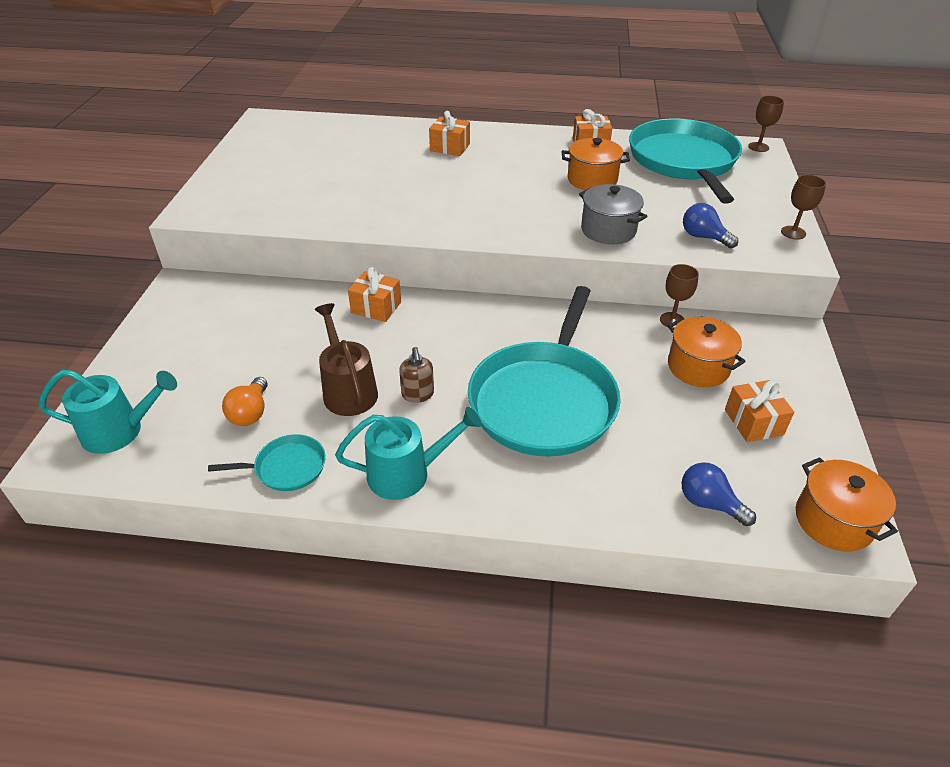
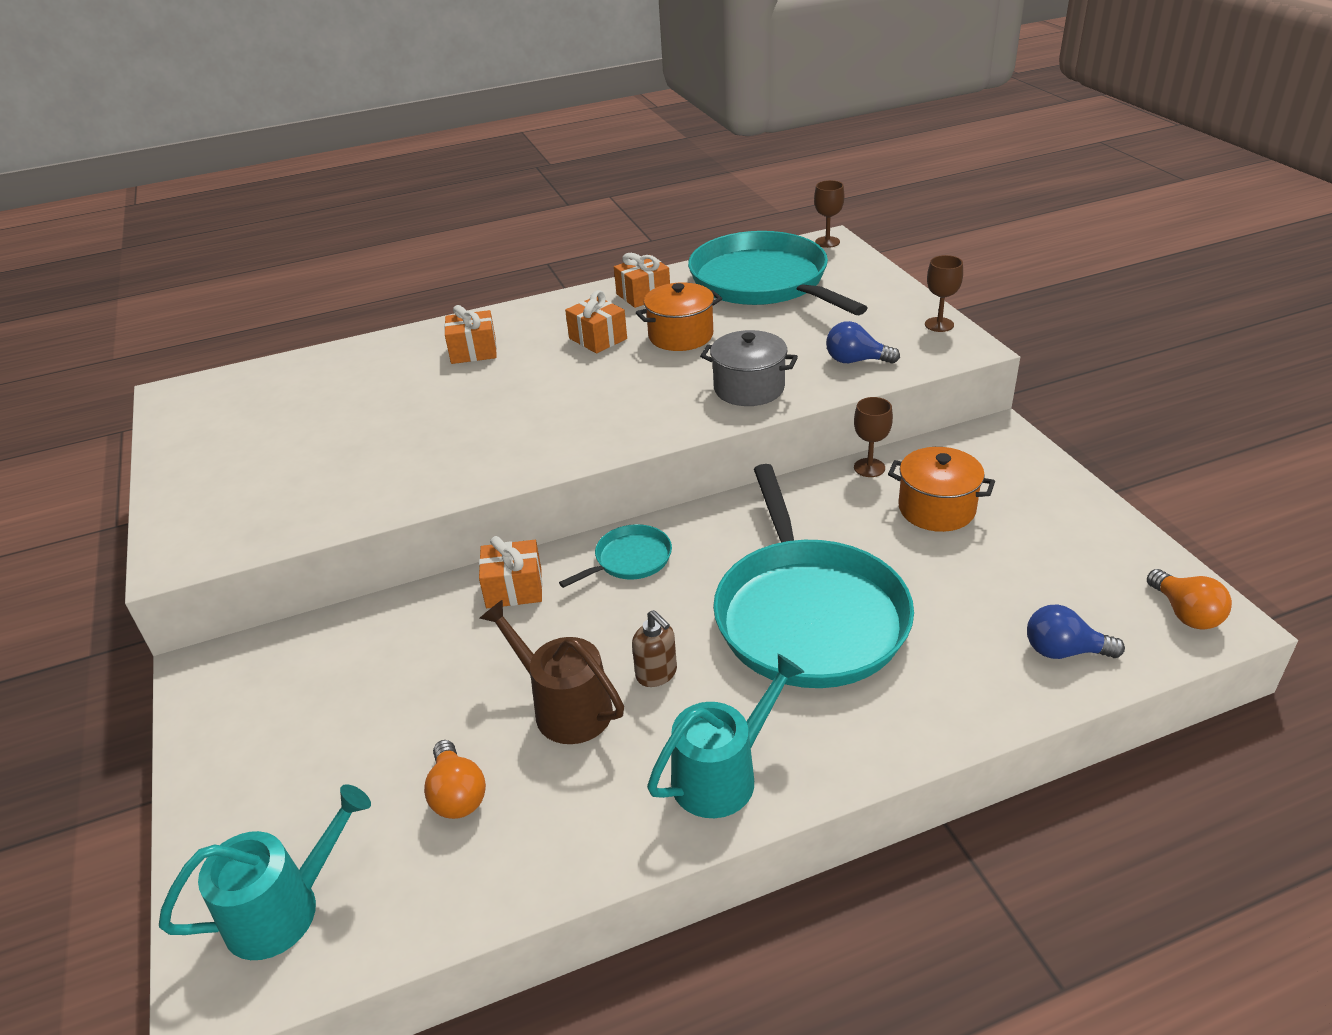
camera: 25 degrees left, 5 degrees down
(286, 467) = (566, 841): turquoise pan -> turquoise pan (629, 559)
(753, 422) = (1036, 545): orange gift -> orange gift (598, 338)
(833, 521) = (1185, 613): orange pot -> orange light bulb

